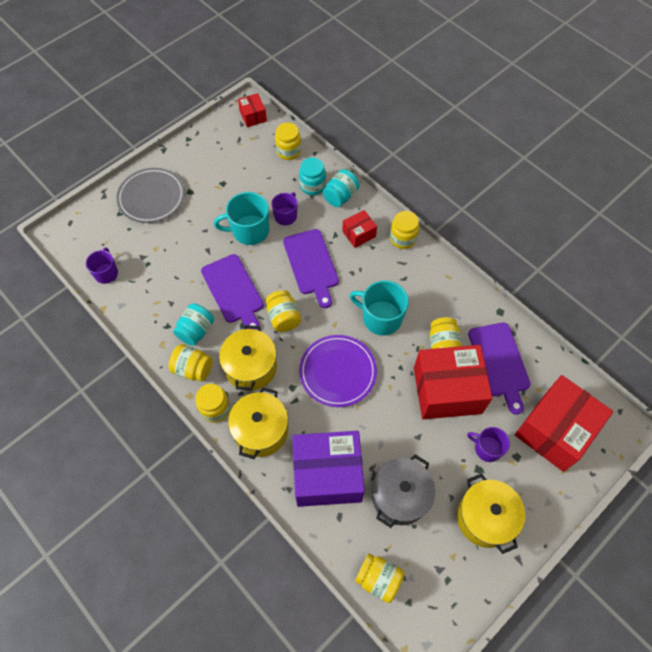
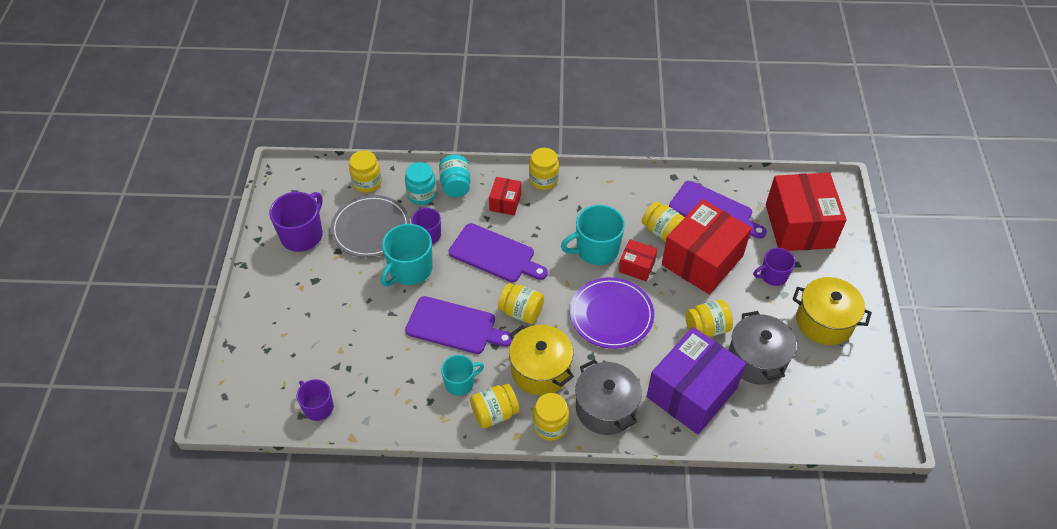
camera: 45 degrees left, 10 degrees down
(151, 197) = (282, 312): grey plate -> grey plate (371, 228)
(196, 330) = (460, 383): turquoise jar -> turquoise mug
(214, 156) = (302, 235): none -> purple mug
(253, 116) = (298, 177): red box -> red box (636, 266)
(261, 430) = (606, 408): yellow pot -> grey pot
(378, 579) = (808, 427): yellow jar -> yellow jar (706, 328)

